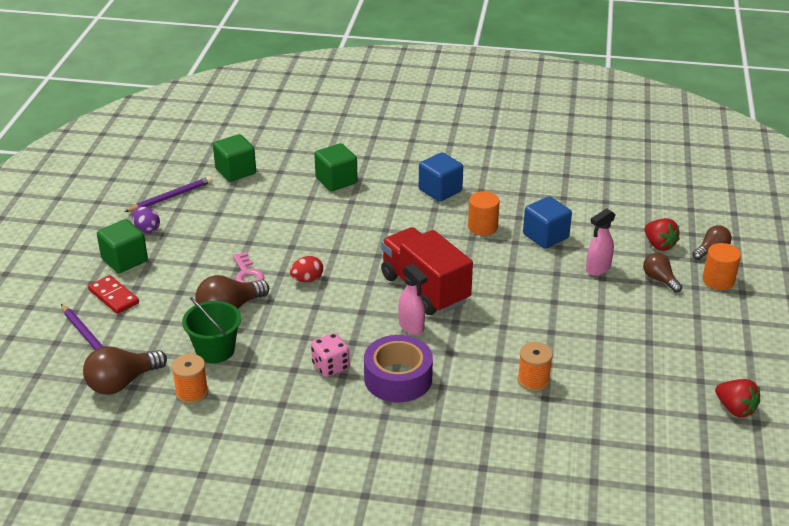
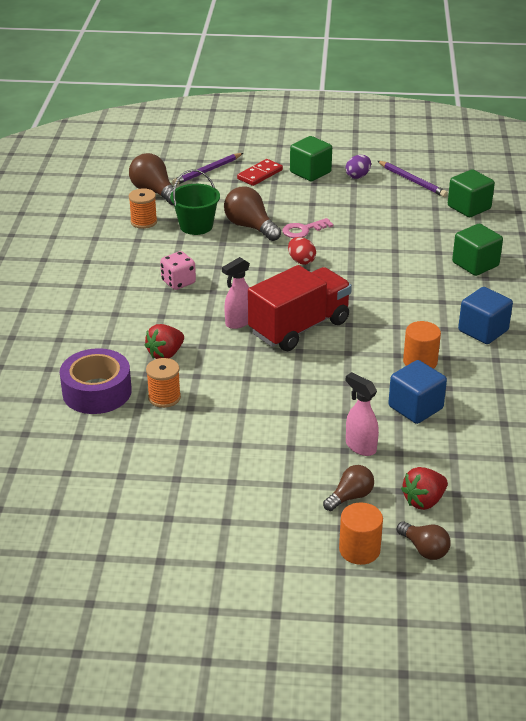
camera: 85 degrees right, 0 degrees up
(398, 378) = (164, 318): purple tape -> purple tape (97, 392)
(735, 409) = (122, 541): red strawberry -> red strawberry (165, 354)

